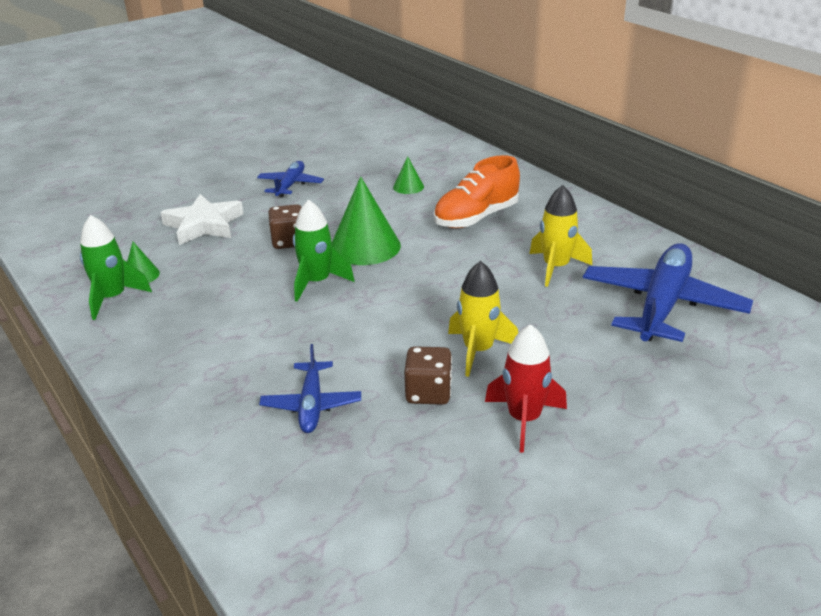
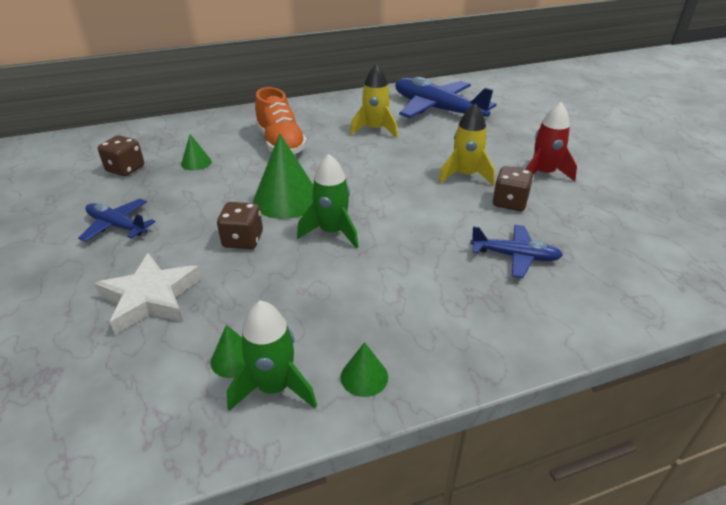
camera: 75 degrees left, 5 degrees up
(124, 335) = (364, 376): none -> green cone
(378, 161) = (125, 169): none -> brown dice

